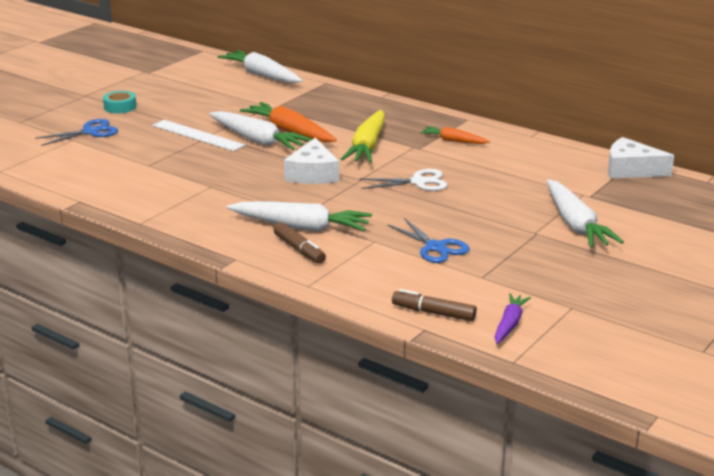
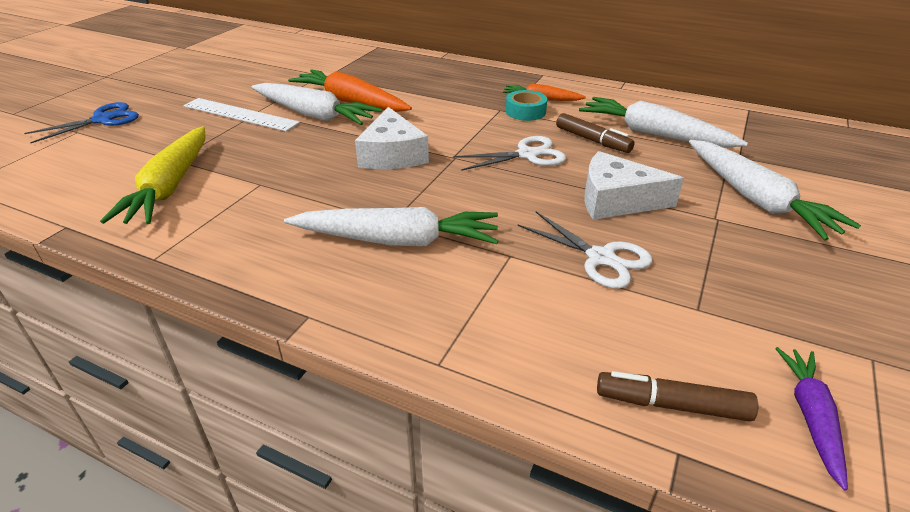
camera: 10 degrees left, 10 degrees up
(120, 107) = (146, 87): turquoise tape -> turquoise tape (525, 111)
(261, 75) = (308, 43): white carrot -> white carrot (653, 134)
(299, 249) = (405, 284): brown marker -> brown marker (592, 140)
(367, 146) = (447, 113): yellow carrot -> yellow carrot (170, 187)
(435, 247) = (601, 258): blue scissors -> white scissors
(631, 170) = (756, 119): white cheese -> white cheese (616, 200)

